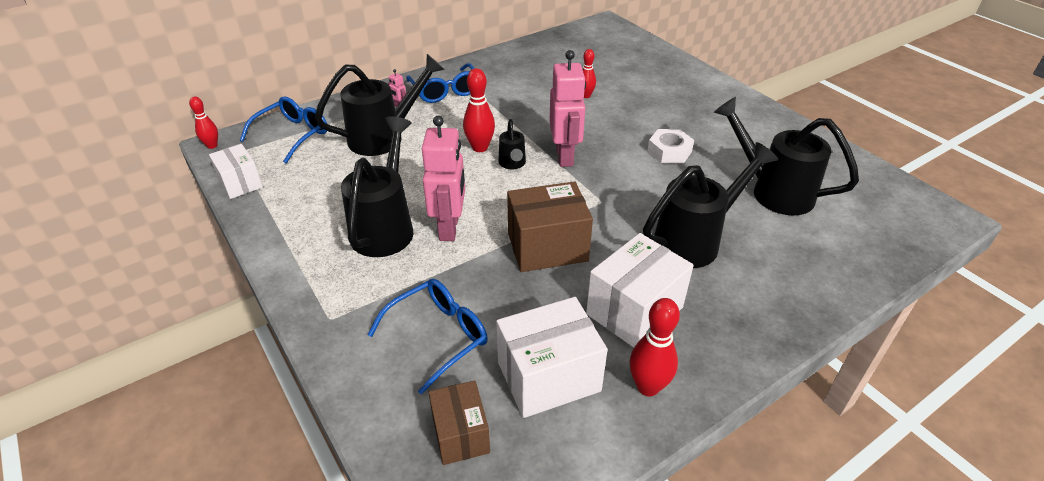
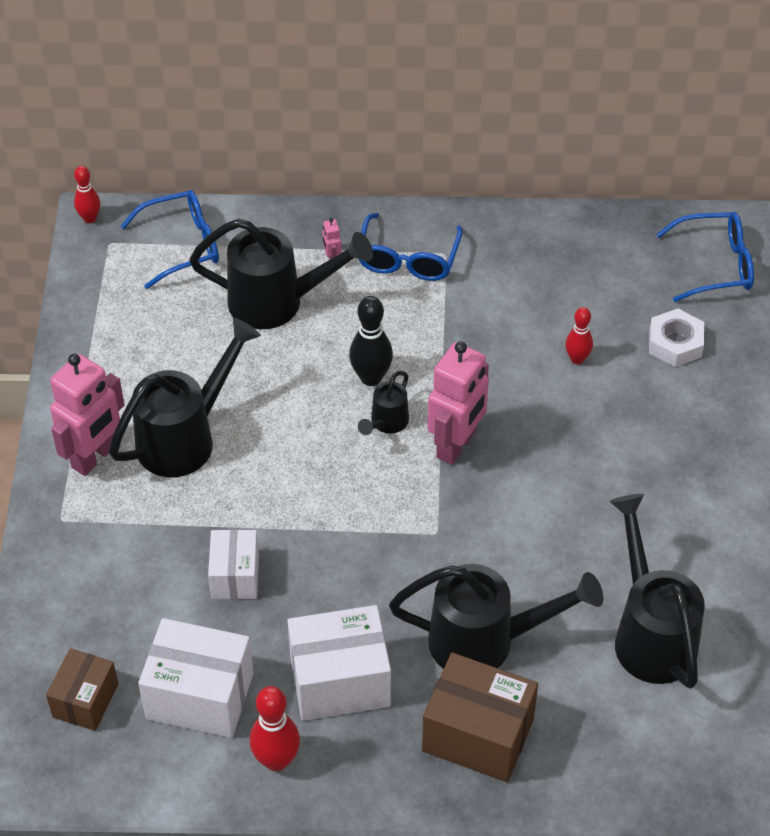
camera: 35 degrees right, 10 degrees up
(240, 183) = (85, 294): white box -> white box (235, 576)
(438, 336) = (138, 596): blue glasses -> blue glasses (714, 265)
(449, 228) = (246, 476): pink robot -> pink robot (94, 457)
(480, 148) = (371, 378): red bowling pin -> black bowling pin
(547, 247) = (324, 557): brown box -> brown box (478, 735)
(669, 151) = (589, 507): white nut -> white nut (675, 343)

